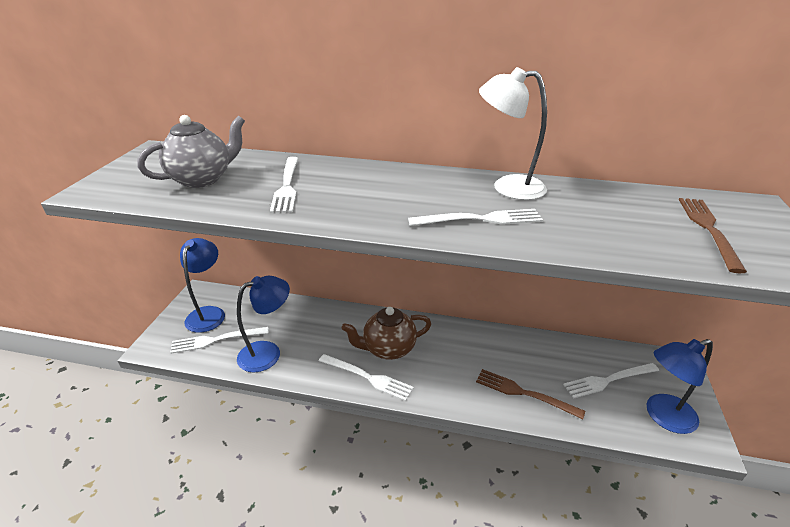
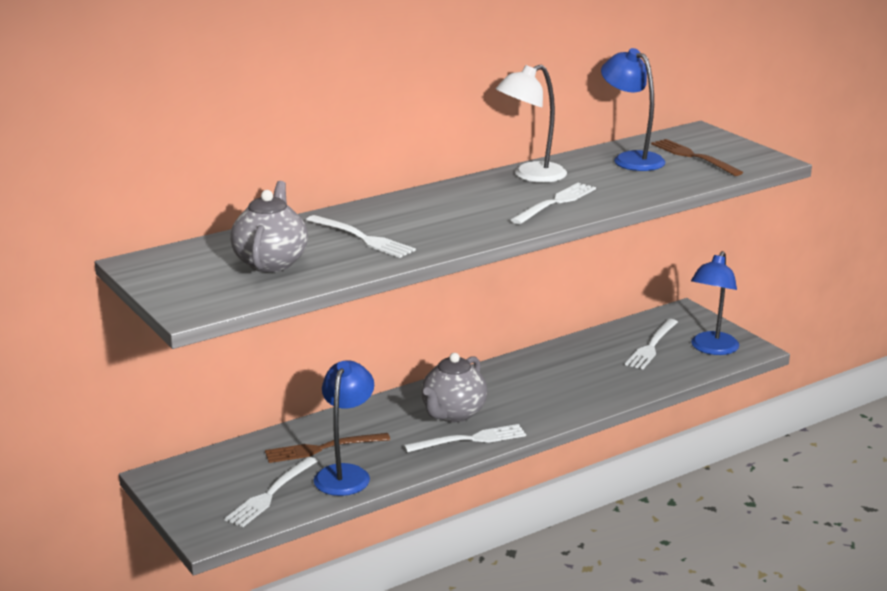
camera: 45 degrees left, 10 degrees down
(208, 313) = (213, 483): blue lamp -> blue lamp (631, 159)
(388, 349) = (453, 414): brown teapot -> grey teapot
(523, 393) = (605, 384): brown fork -> brown fork (322, 449)

